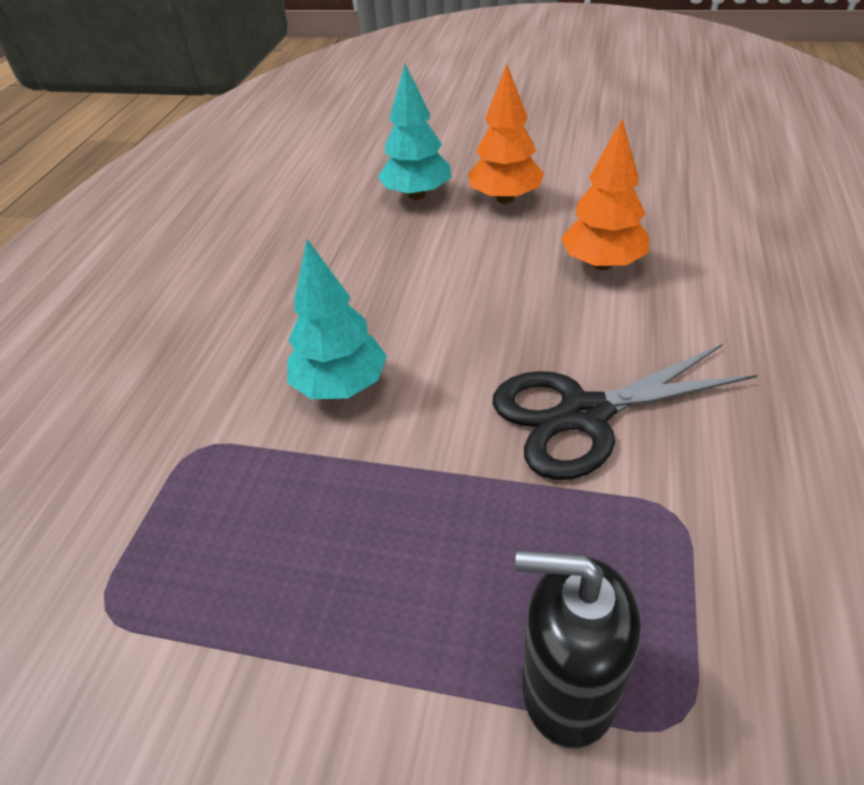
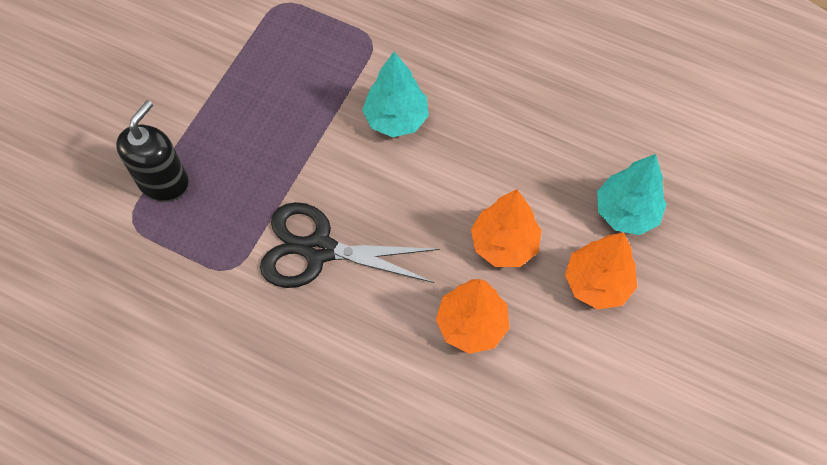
camera: 100 degrees right, 20 degrees up
(491, 260) = (504, 244): none -> orange tree
(584, 415) = (319, 250): black scissors -> black scissors turned 75 degrees counterclockwise

